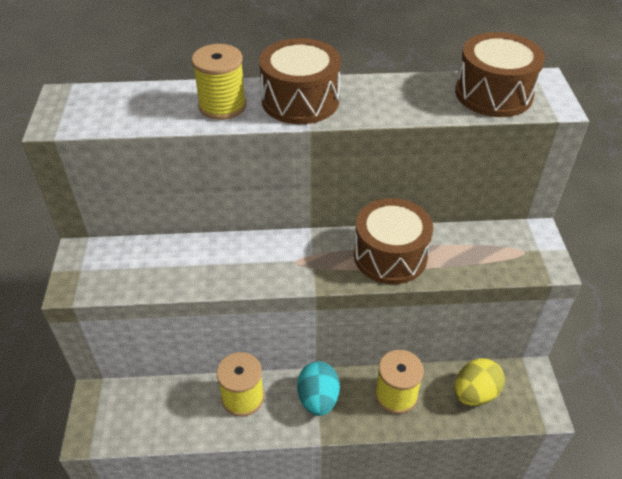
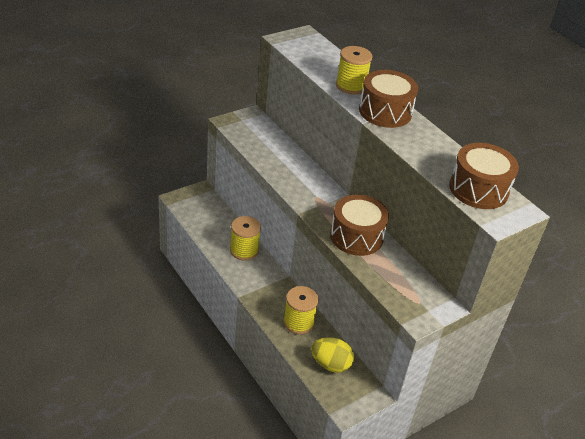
camera: 55 degrees right, 5 degrees down
(318, 399) = (267, 285): turquoise egg -> none

